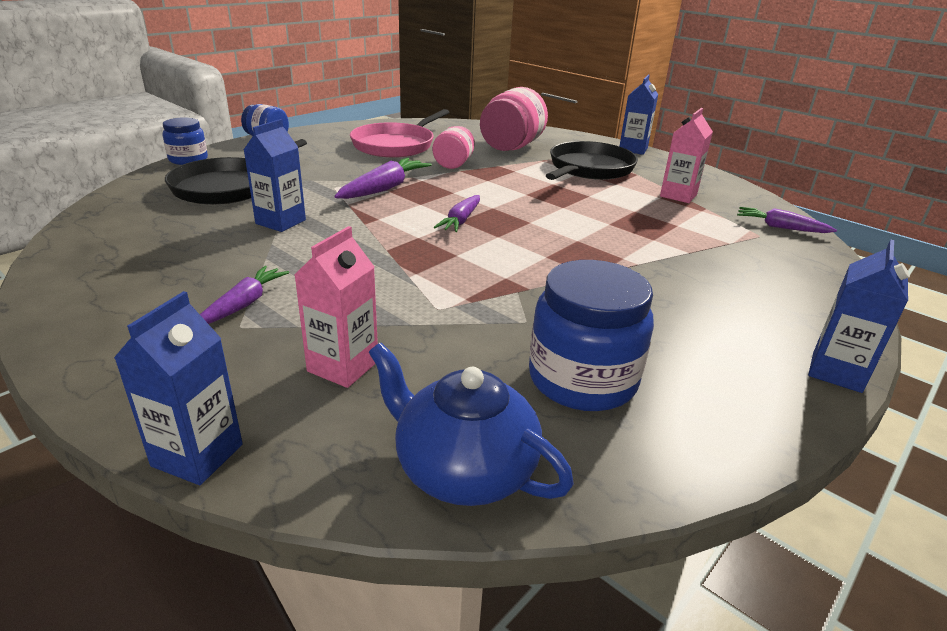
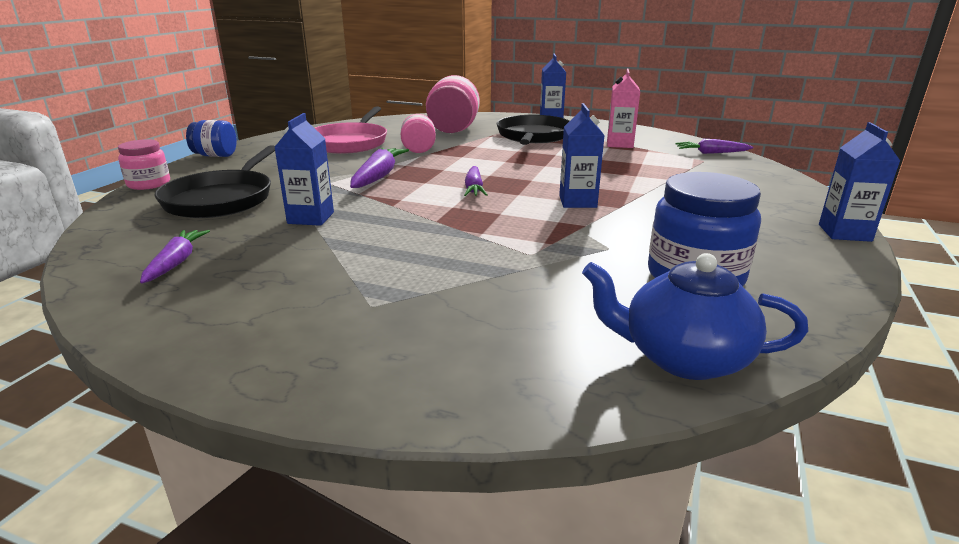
camera: 20 degrees left, 5 degrees down
(188, 159) = (149, 184): blue jar -> pink jar
(197, 455) = (455, 412): blue carton -> blue carton (577, 202)
(243, 304) = (354, 288): purple carrot -> purple carrot (176, 262)
(343, 366) = (502, 313): pink carton -> none

